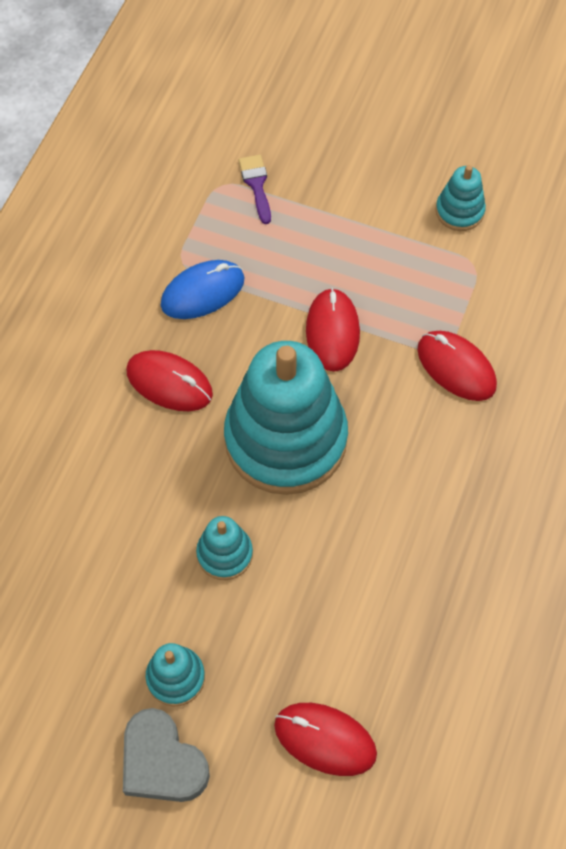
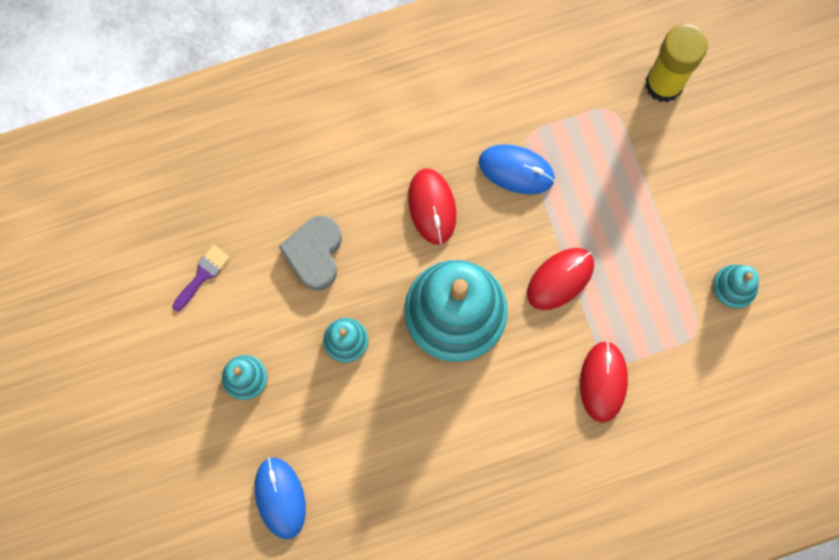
camera: 50 degrees right, 15 degrees up
(162, 762) = (190, 413): grey heart -> grey heart (314, 254)
(238, 132) = (664, 84): none -> yellow glue stick
(256, 184) = (632, 133): purple brush -> purple brush (202, 275)
(325, 739) = (280, 498): red mouse -> blue mouse

